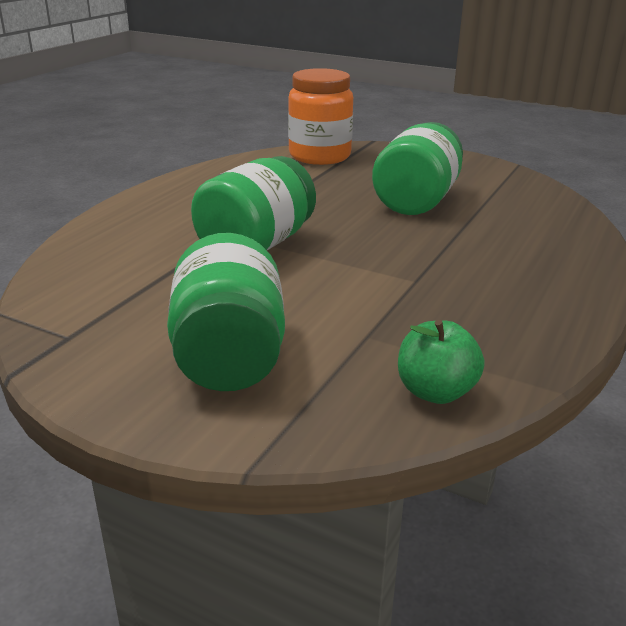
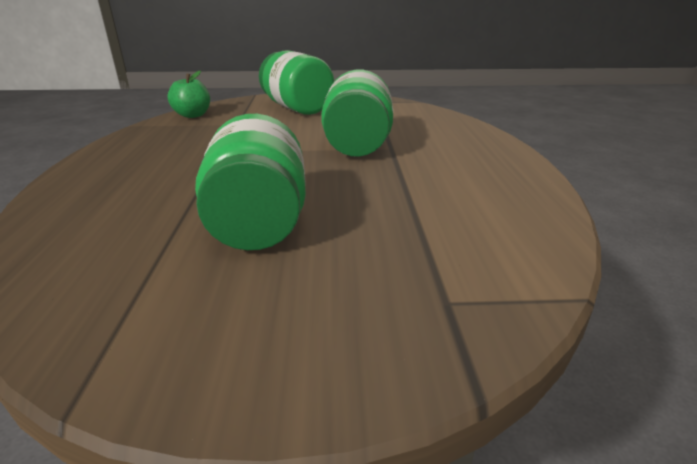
camera: 150 degrees right, 0 degrees up
(320, 156) = (483, 277): orange jar -> none

